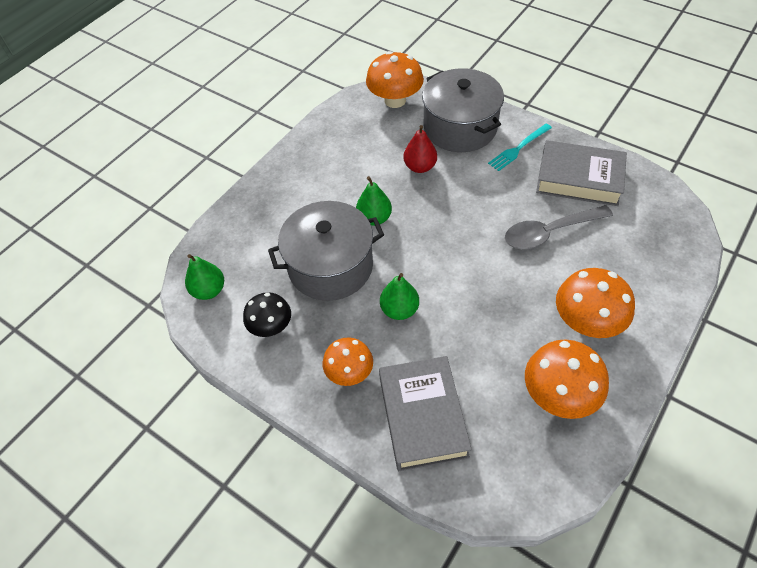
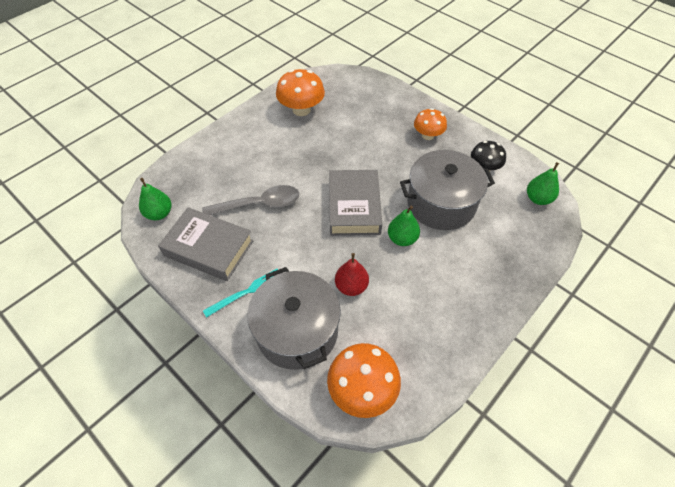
camera: 175 degrees left, 0 degrees up
(399, 310) = (390, 166): green pear -> green pear (159, 213)
(422, 416) = (384, 110): grey book -> grey book (354, 207)
(586, 322) = (264, 142): orange mushroom -> none

